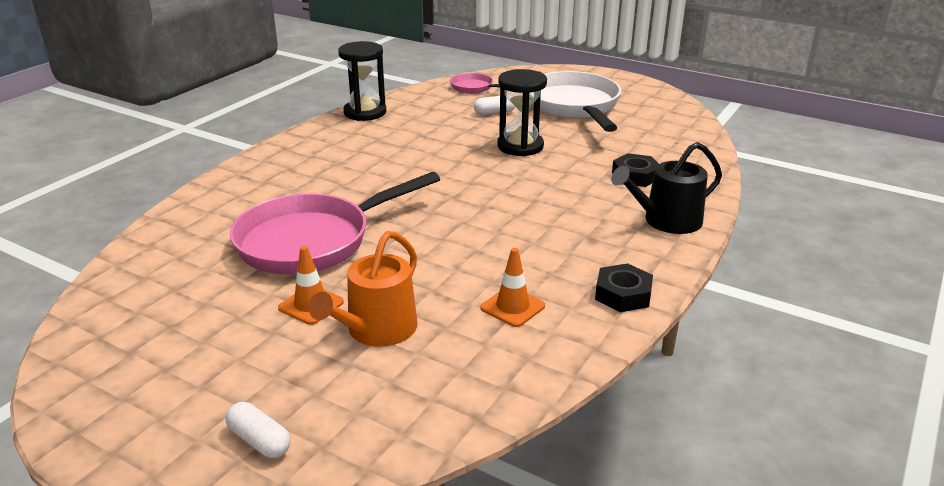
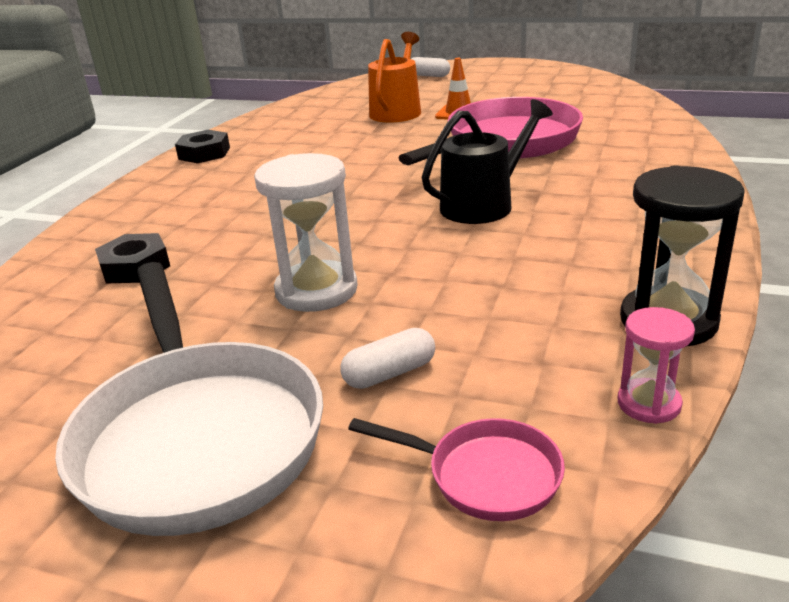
camera: 170 degrees right, 0 degrees up
(405, 94) = (649, 403): none -> pink hourglass
(512, 307) = (298, 134): orange traffic cone -> none
(520, 146) = (316, 290): black hourglass -> white hourglass
(667, 221) = (127, 215): black watering can -> black watering can (483, 205)

